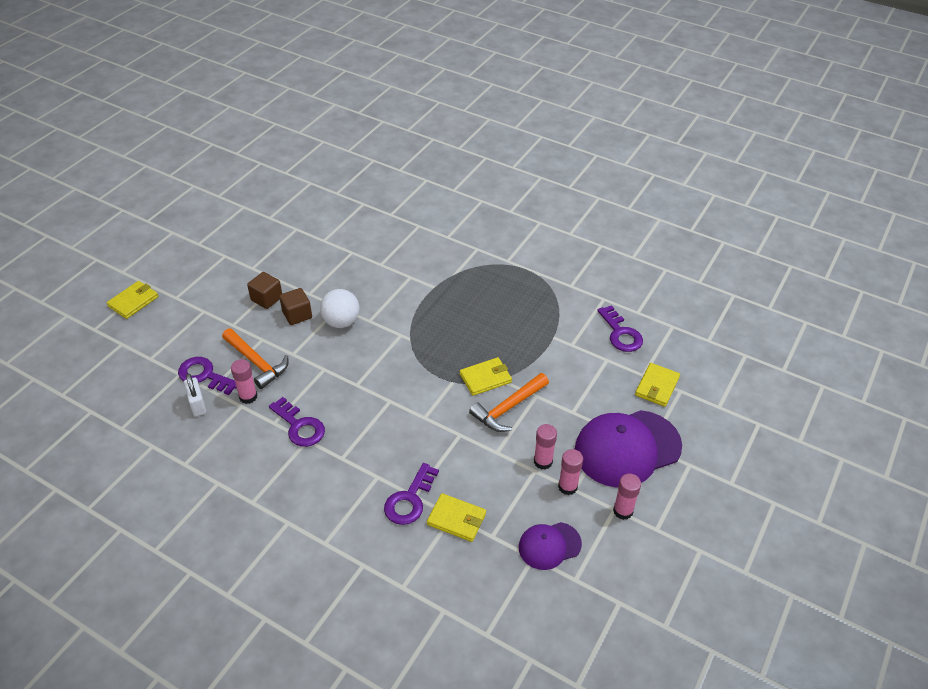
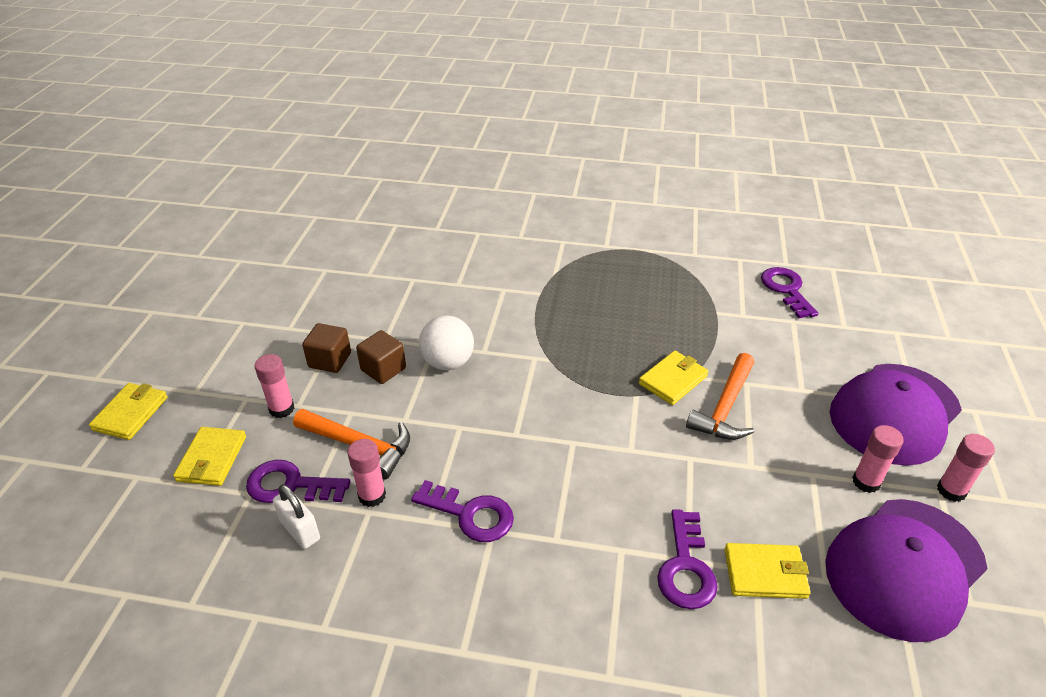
camera: 20 degrees left, 5 degrees down
(543, 461) = (814, 460): pink glue stick -> pink glue stick (282, 409)
(549, 545) = (904, 567): purple cap -> purple cap, size x1.87
(621, 333) = (786, 290): purple key -> purple key turned 150 degrees counterclockwise
(657, 386) = (869, 335): yellow wallet -> yellow wallet (212, 459)

